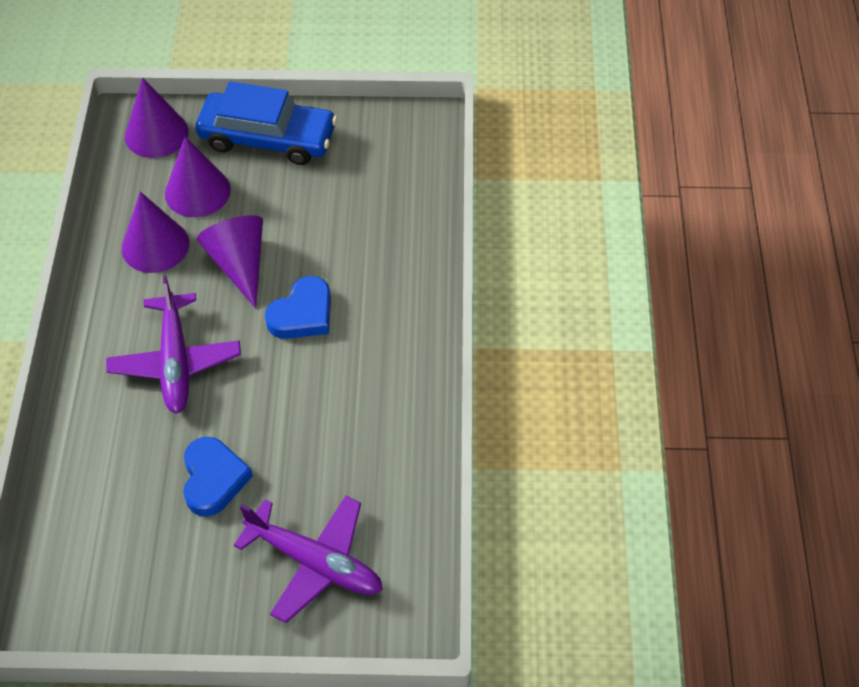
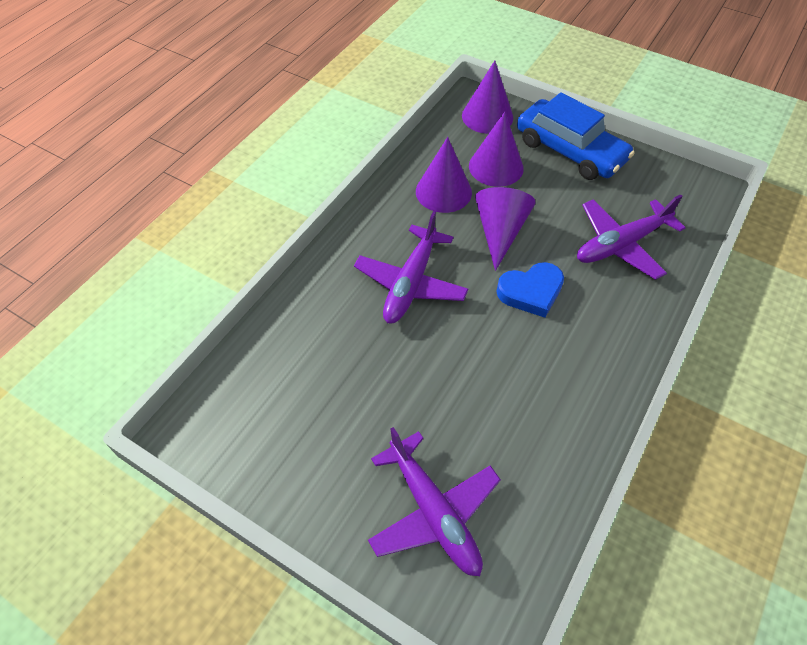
camera: 30 degrees right, 0 degrees up
(213, 479) = (388, 391): blue heart -> none
(368, 223) = (621, 245): none -> purple plane

